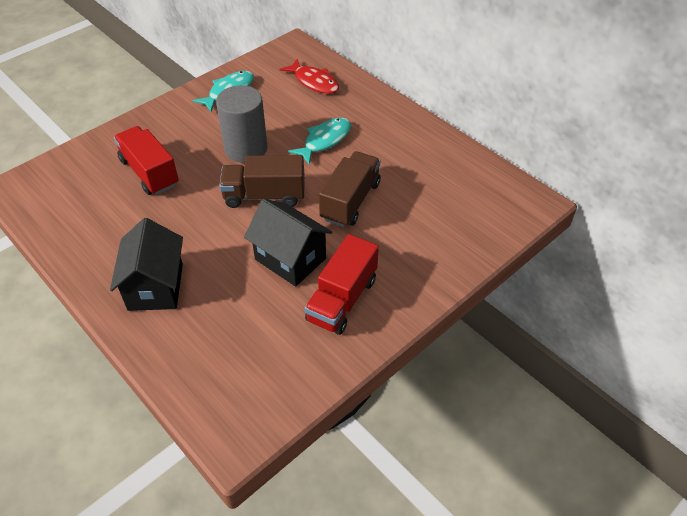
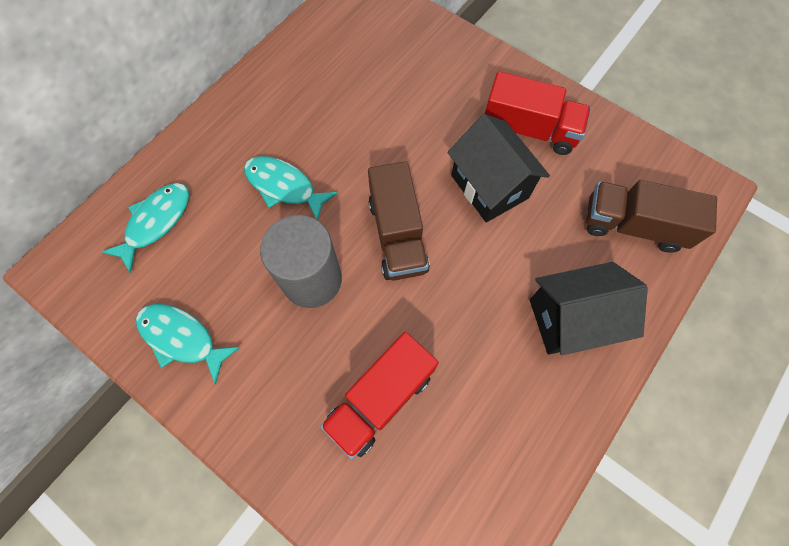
camera: 100 degrees left, 20 degrees up
(290, 259) = (489, 186): black house -> black house turned 60 degrees counterclockwise
(314, 82) = (156, 222): red fish -> turquoise fish
(350, 201) = (388, 143): brown truck -> brown truck (633, 226)

